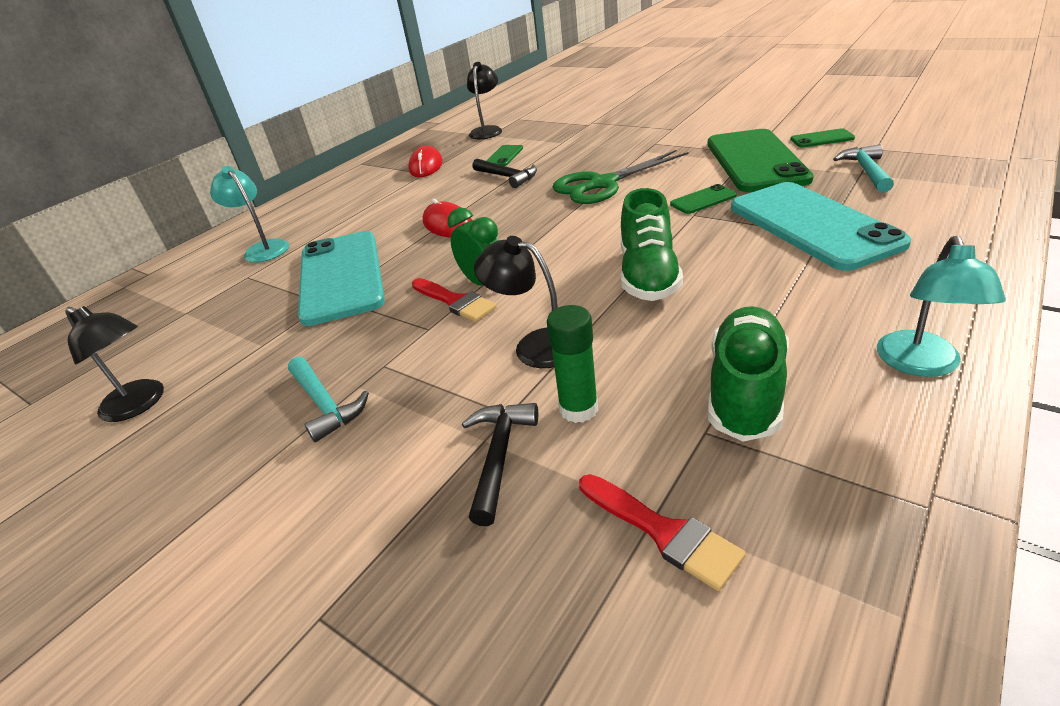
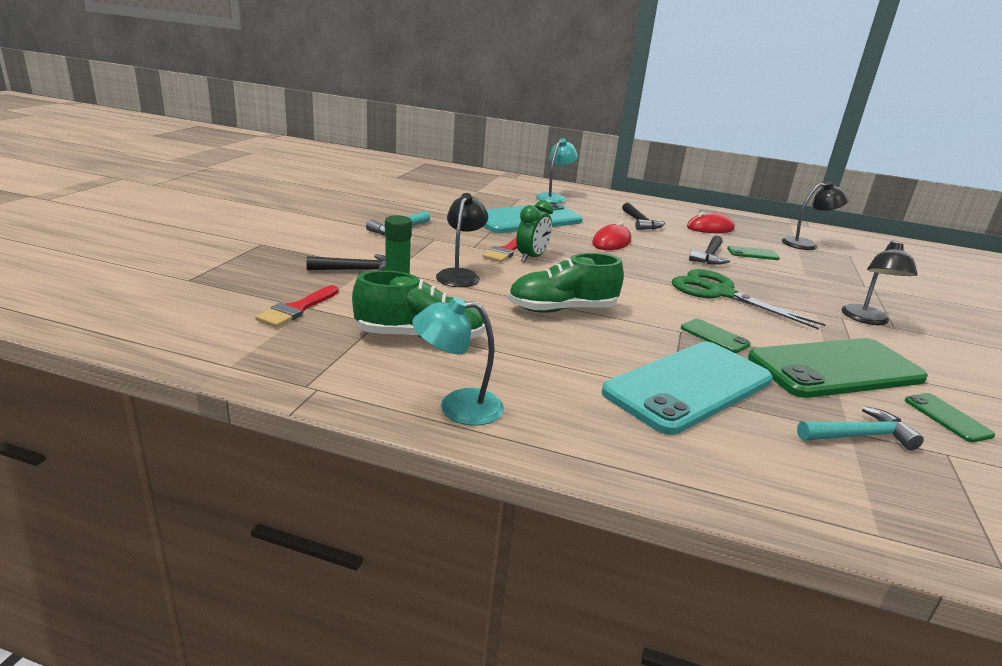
camera: 65 degrees right, 10 degrees down
(140, 404) = (396, 195): black lamp -> black lamp (867, 320)
(391, 201) = (640, 222): none -> black hammer

